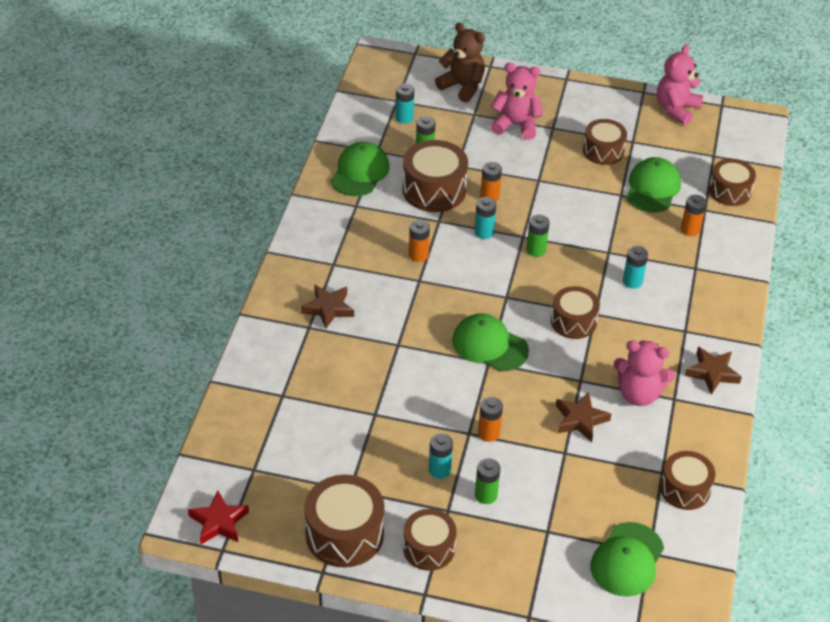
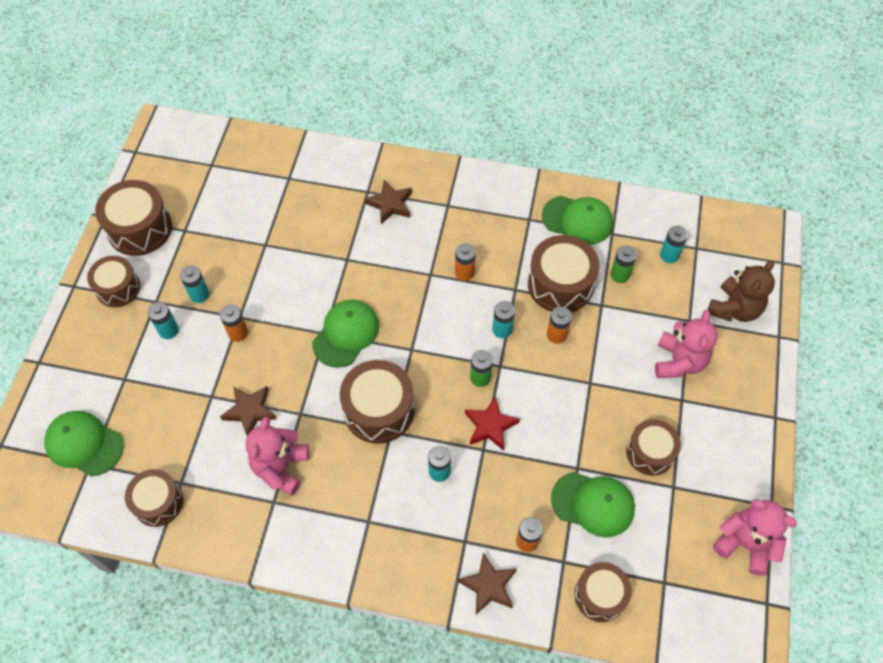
camera: 90 degrees right, 15 degrees up
(219, 522) = (161, 147): red star -> red star (490, 426)
(486, 495) = (168, 330): green battery -> turquoise battery
(573, 321) = (379, 410): brown drum -> brown drum, size x1.51
(712, 373) = (307, 544): brown star -> brown star (488, 586)

